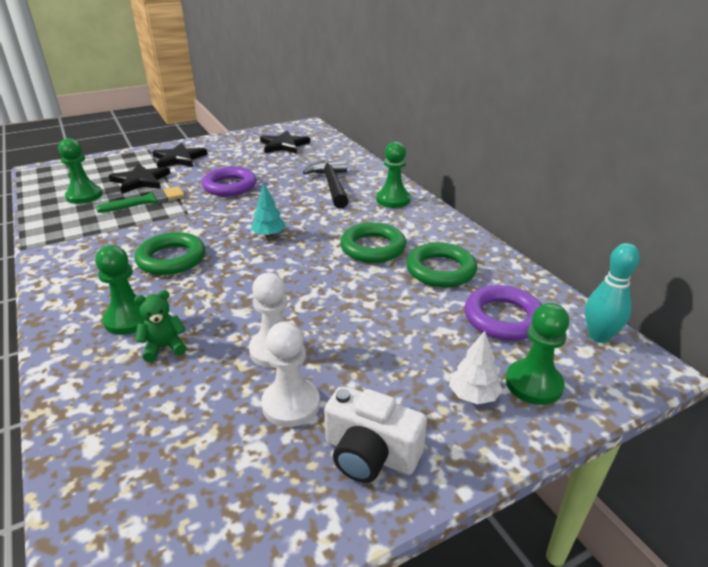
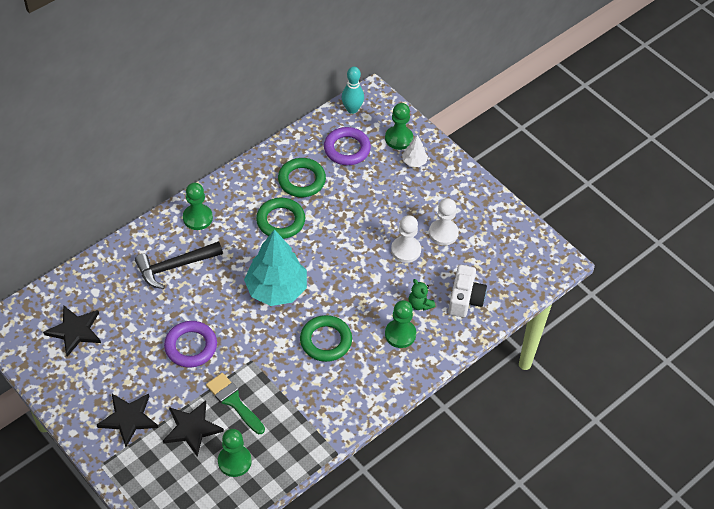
camera: 105 degrees left, 20 degrees up
(269, 235) = (276, 289): turquoise tree -> turquoise tree, size x2.23
(370, 453) = (462, 197): white camera -> white camera (465, 299)

